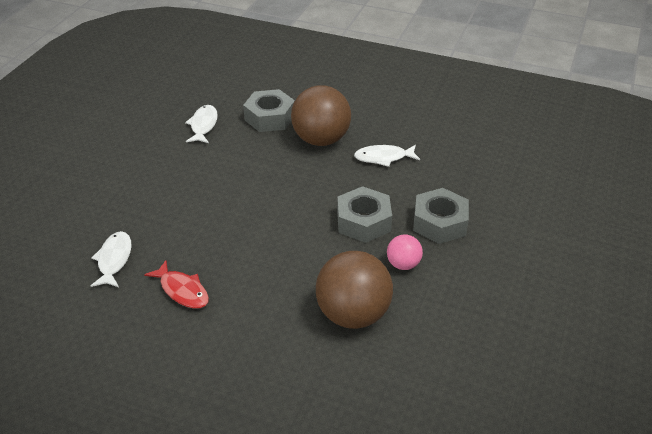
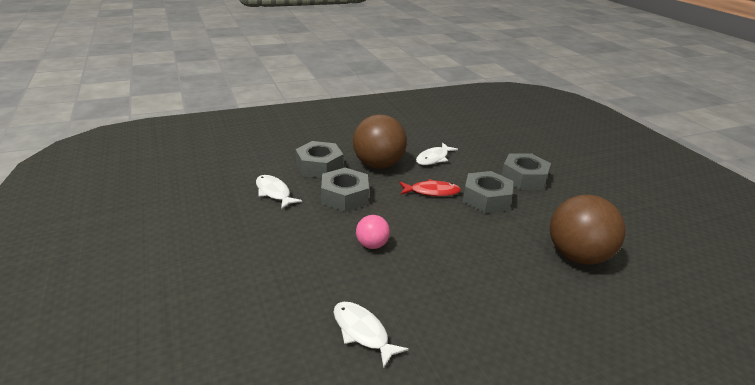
camera: 45 degrees left, 10 degrees down
(182, 290) = (456, 317): red fish -> red fish (431, 192)
(248, 156) = (344, 197): none -> grey nut
(403, 264) = (548, 210): pink ball -> pink ball (372, 245)

